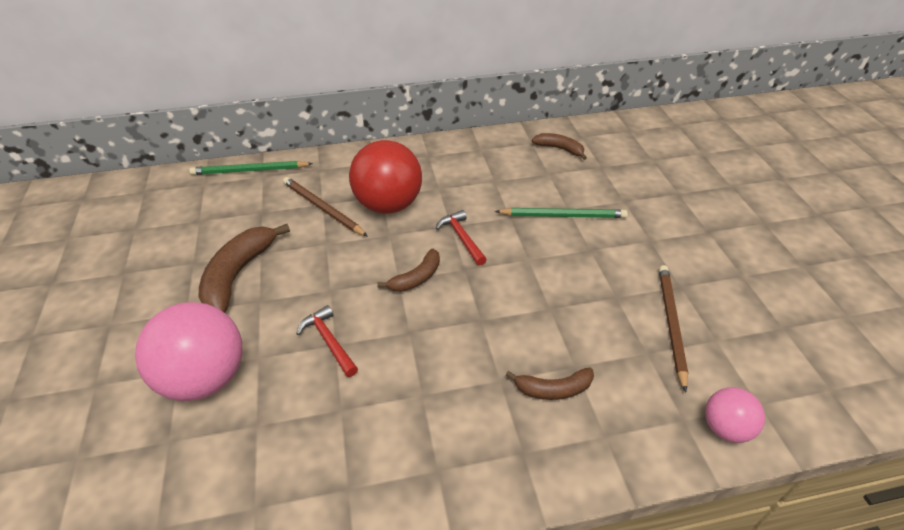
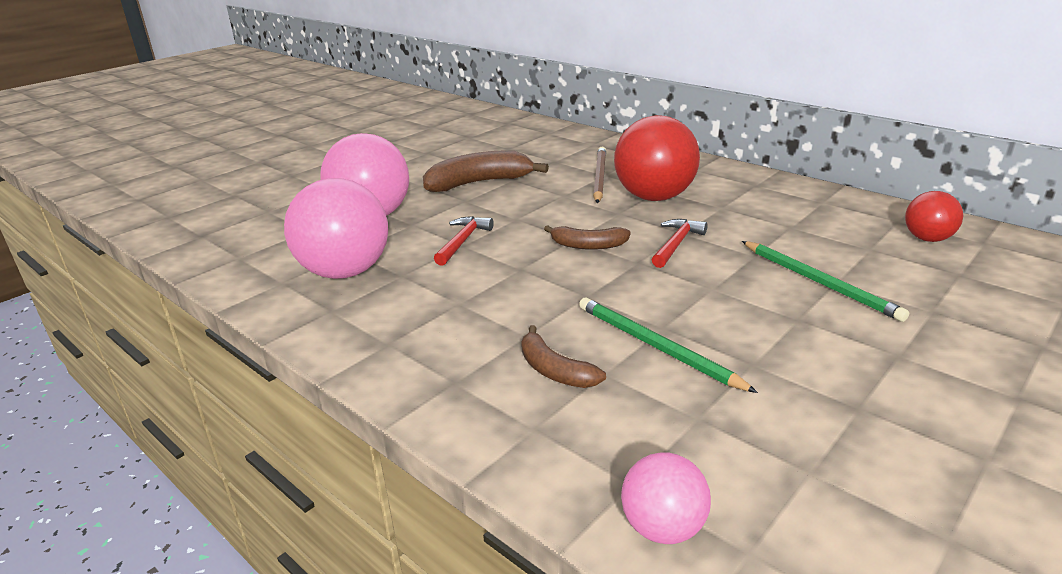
camera: 55 degrees right, 15 degrees down
(249, 170) = (590, 138): green pencil -> green pencil (656, 346)
(291, 448) = (345, 272): none -> pink ball
(559, 149) = (927, 239): brown banana -> red ball
(671, 324) = (776, 421): brown pencil -> none

